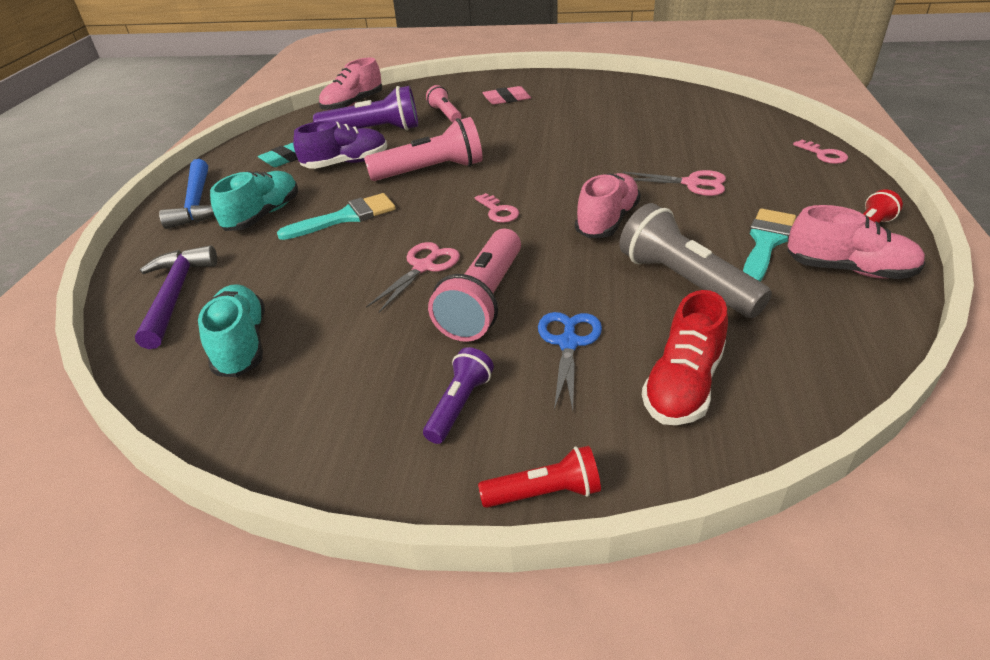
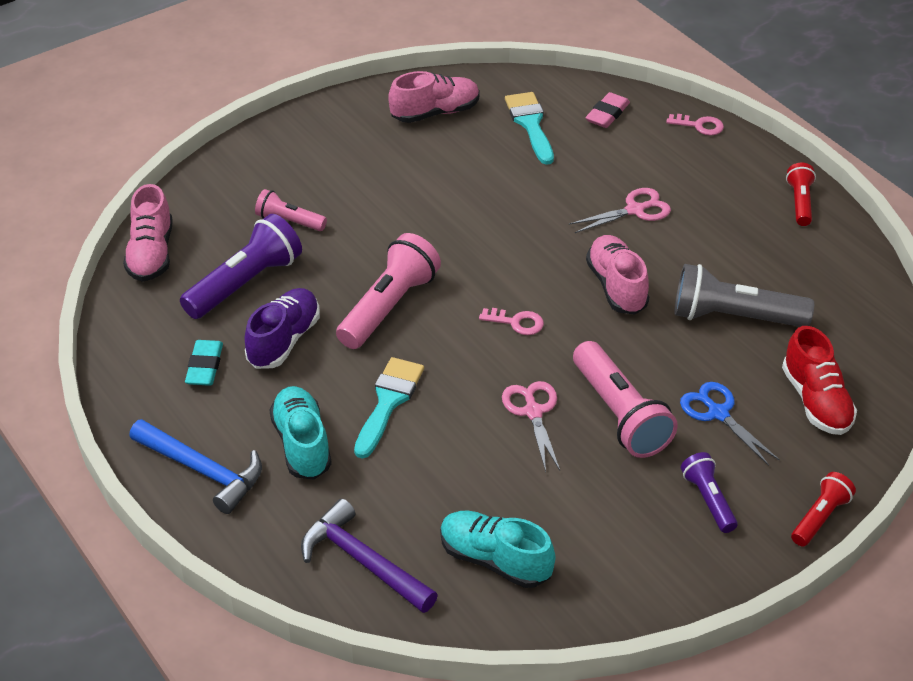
camera: 45 degrees left, 5 degrees up
(507, 99) = (327, 168): pink eraser -> pink eraser (607, 114)
(766, 242) = (748, 249): turquoise brush -> turquoise brush (530, 124)
(849, 269) = (821, 248): pink shoe -> pink shoe (435, 113)

